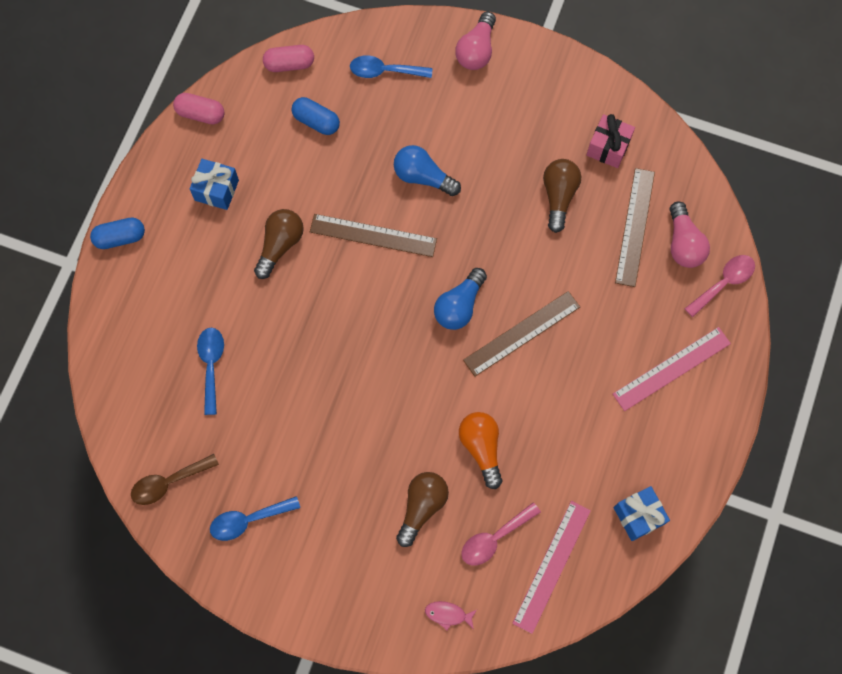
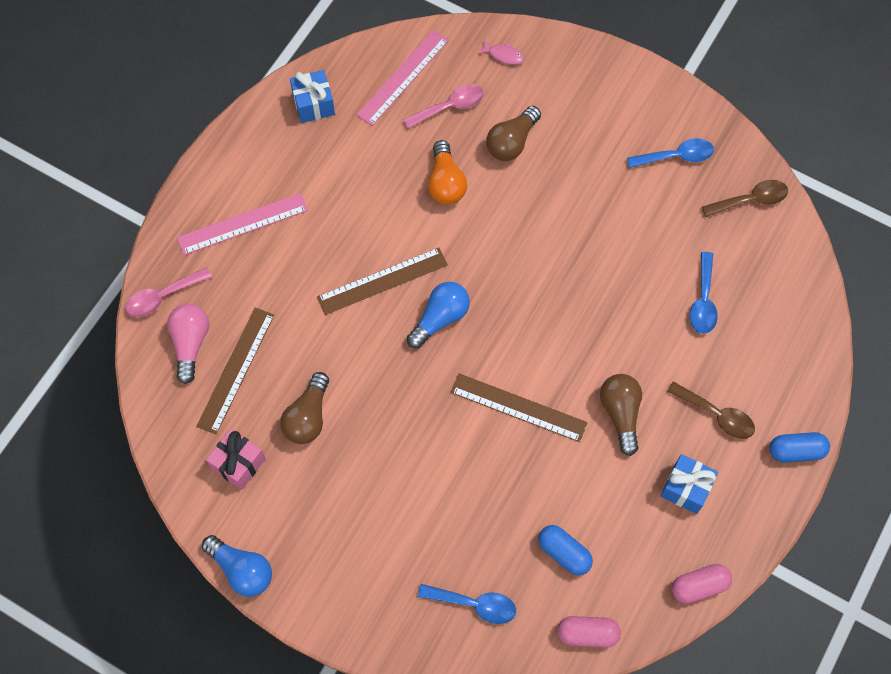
camera: 170 degrees left, 5 degrees down
(193, 258) = (716, 415): none -> brown spoon
(201, 114) = (699, 586): pink capsule -> pink capsule turned 45 degrees counterclockwise
(280, 245) = (620, 413): brown light bulb -> brown light bulb turned 135 degrees clockwise
(423, 177) = (452, 464): blue light bulb -> blue light bulb (242, 570)
(476, 50) = (359, 612): pink light bulb -> none

